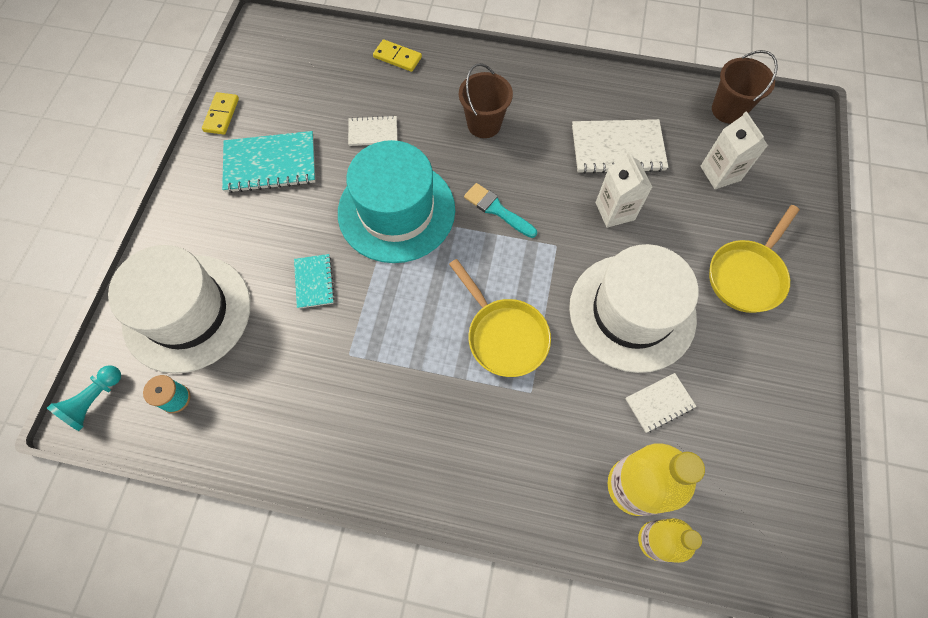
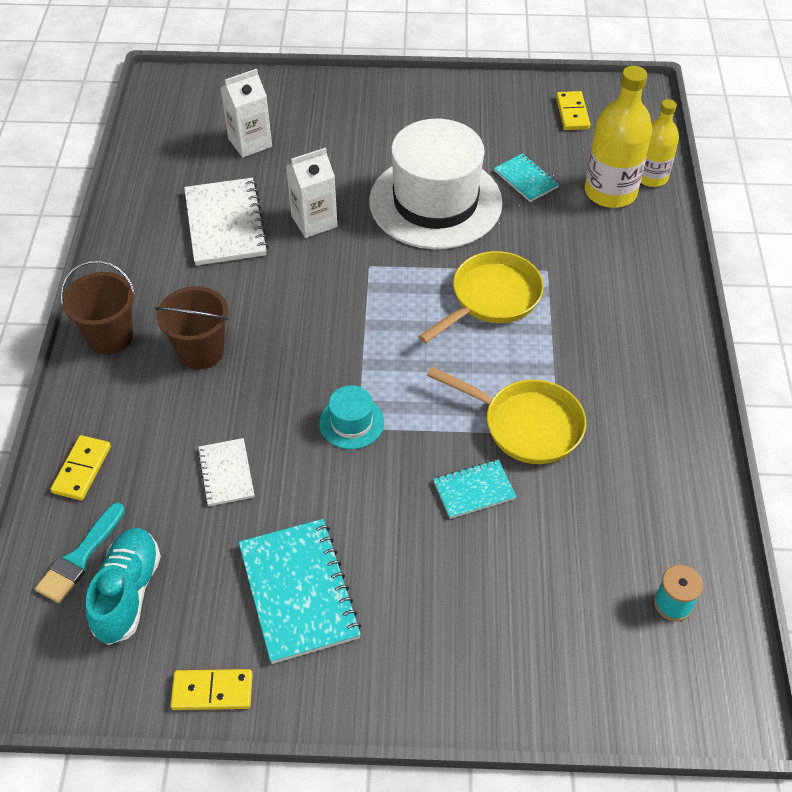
camera: 100 degrees left, 15 degrees down
(94, 401) = (712, 703): turquoise pawn -> none
(187, 312) = (558, 628): white hat -> none
(300, 78) = (128, 593): none -> turquoise shoe
(396, 211) = (351, 422): turquoise hat -> turquoise hat, size x0.42
(497, 210) = (331, 323): turquoise brush -> turquoise brush (80, 557)
(659, 403) = (526, 179): white notebook -> turquoise notebook
(728, 110) = (160, 137): brown bucket -> brown bucket (110, 337)
(747, 275) = (372, 124): yellow pan -> yellow pan (526, 425)
(767, 480) = (572, 113): none -> yellow domino

